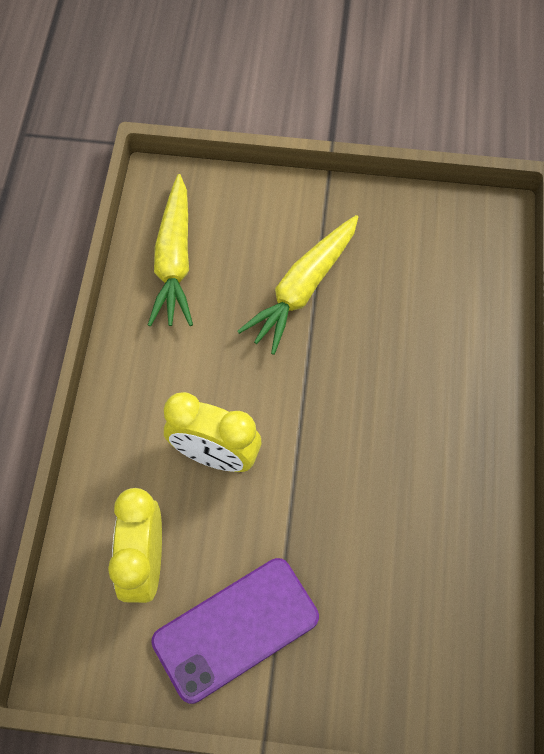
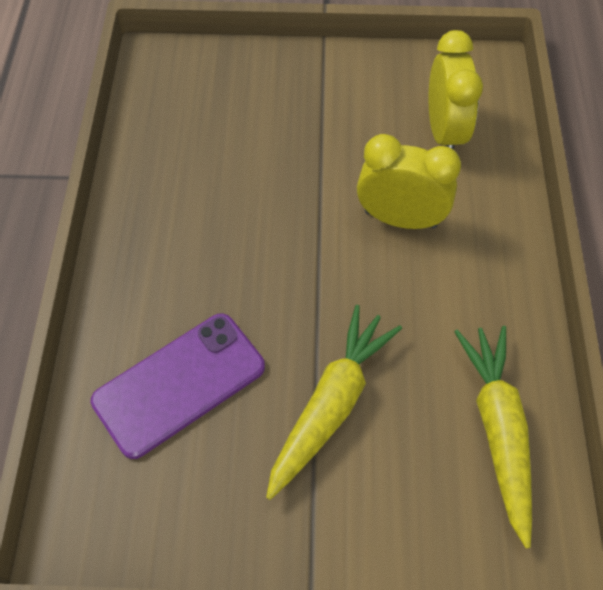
camera: 175 degrees right, 5 degrees down
(235, 629) = (356, 95): purple phone -> purple phone (179, 384)

